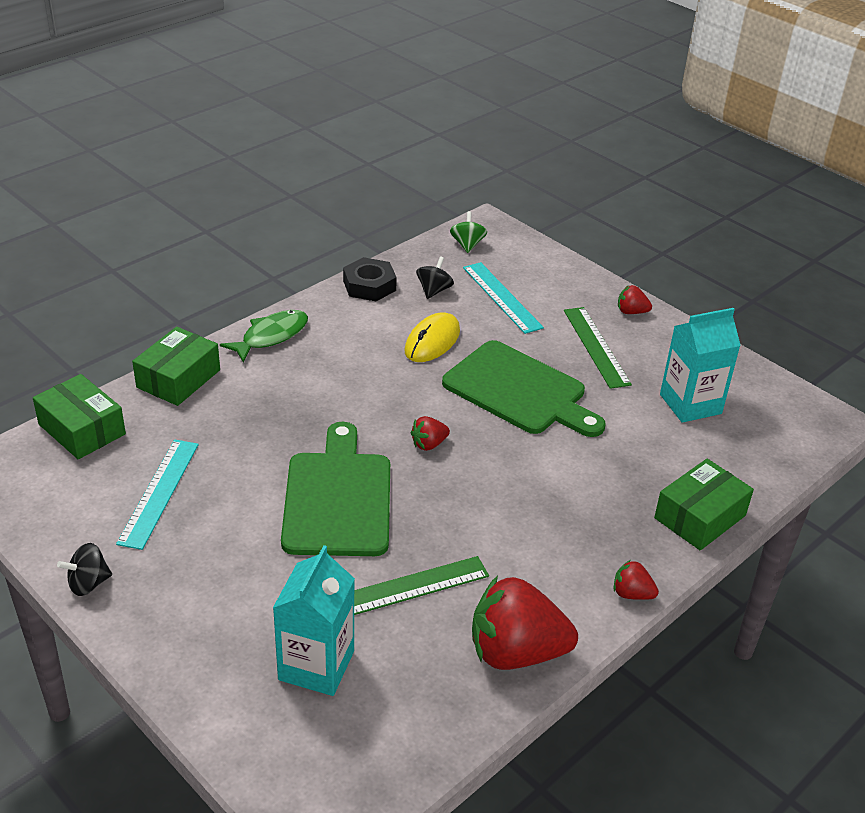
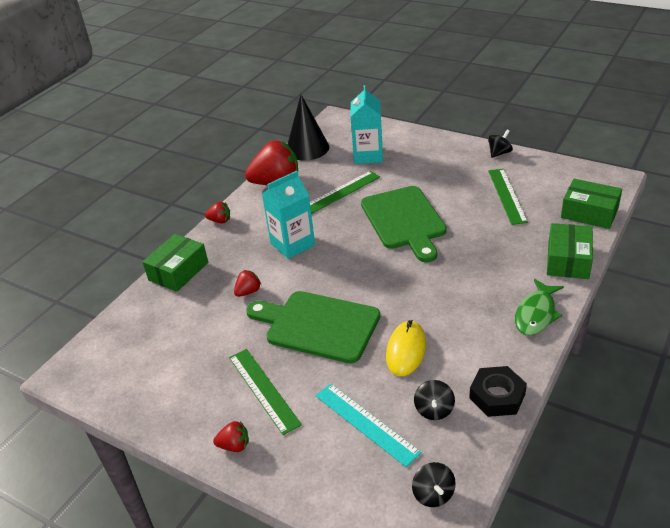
camera: 170 degrees right, 0 degrees up
(159, 492) = (507, 195): turquoise ruler -> green ruler
(426, 735) = (307, 148): none -> black cone
(429, 444) = (366, 266): red strawberry -> red strawberry (248, 292)
(467, 245) = (433, 494): green spinning top -> black spinning top
(690, 404) = (180, 355): turquoise carton -> turquoise carton (292, 244)

